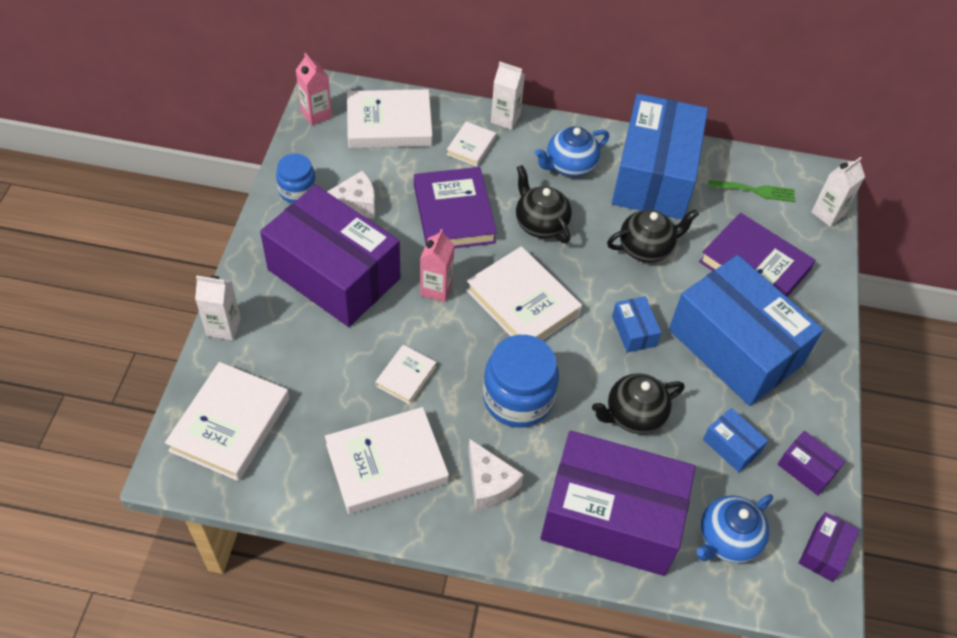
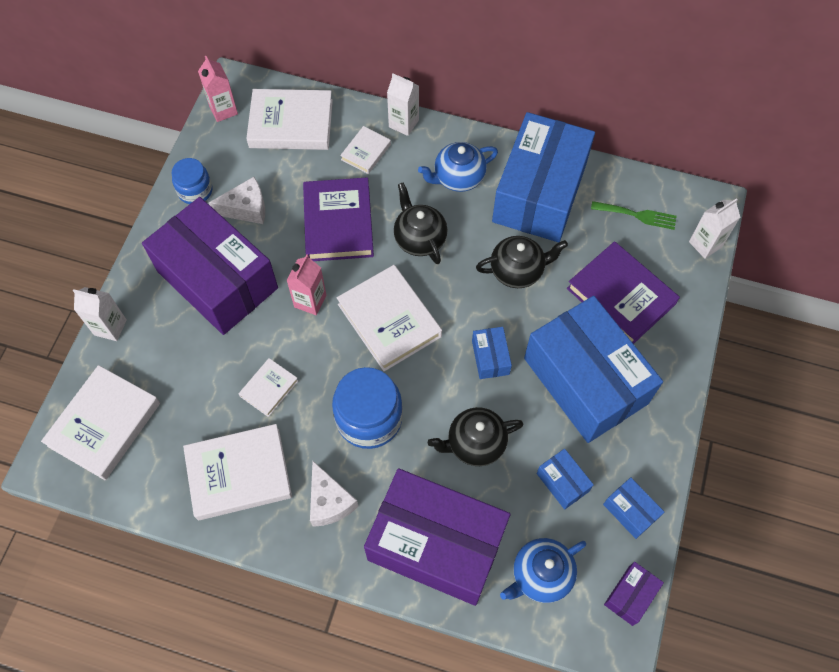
camera: 10 degrees right, 10 degrees up
(806, 469) = (630, 511): purple box -> blue box

